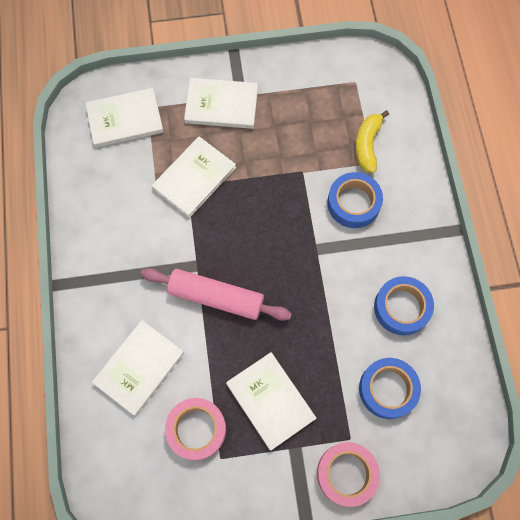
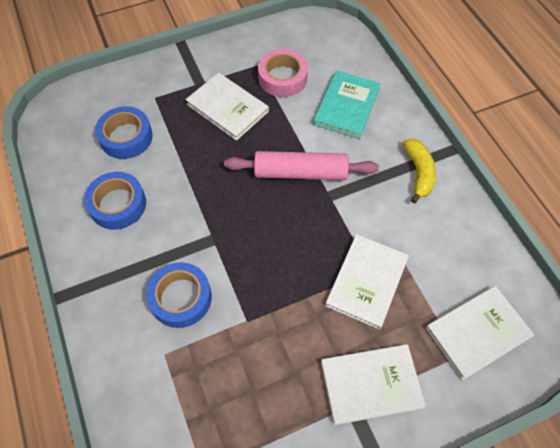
camera: 165 degrees right, 10 degrees down
(139, 368) = (346, 106): white book -> turquoise book
(346, 474) = (155, 76): pink tape -> none
(367, 145) = (174, 376): yellow banana -> yellow banana (418, 173)

